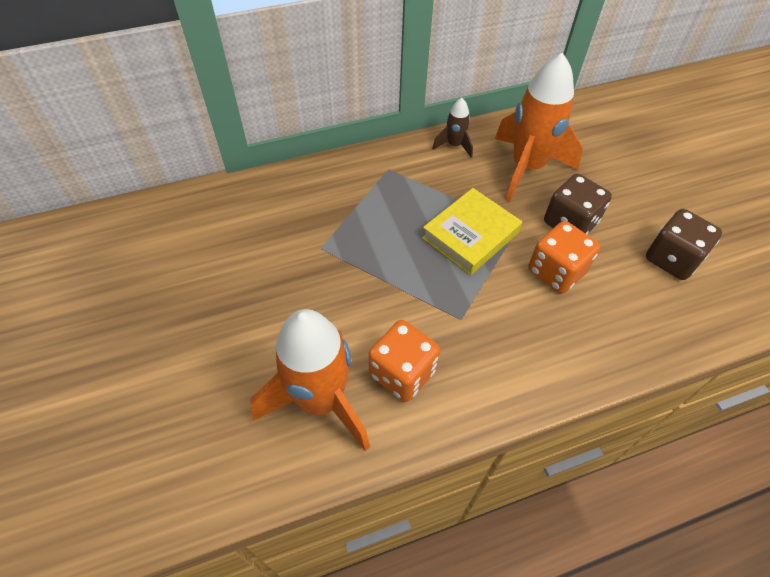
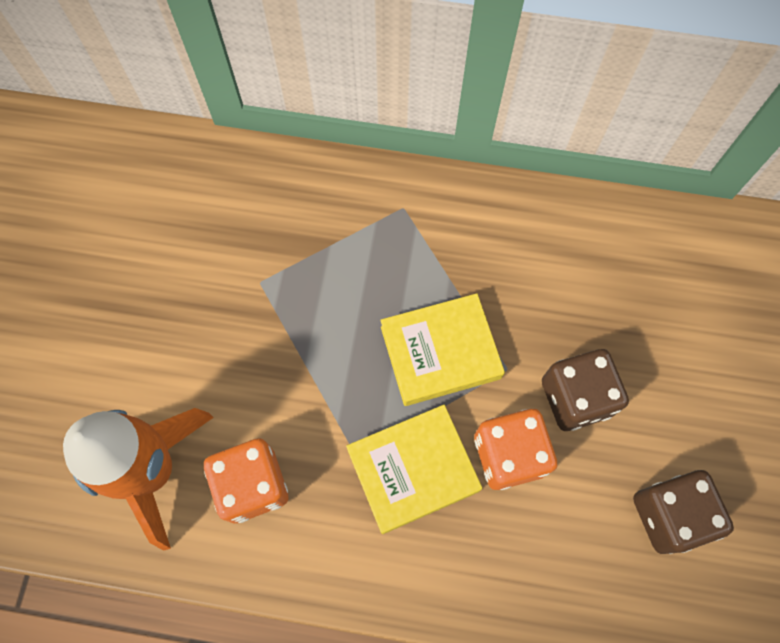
camera: 30 degrees right, 15 degrees up
(454, 145) = (508, 211): brown rocket -> none
(504, 309) = (413, 470): none -> yellow book
(527, 168) = (579, 290): orange rocket -> none

